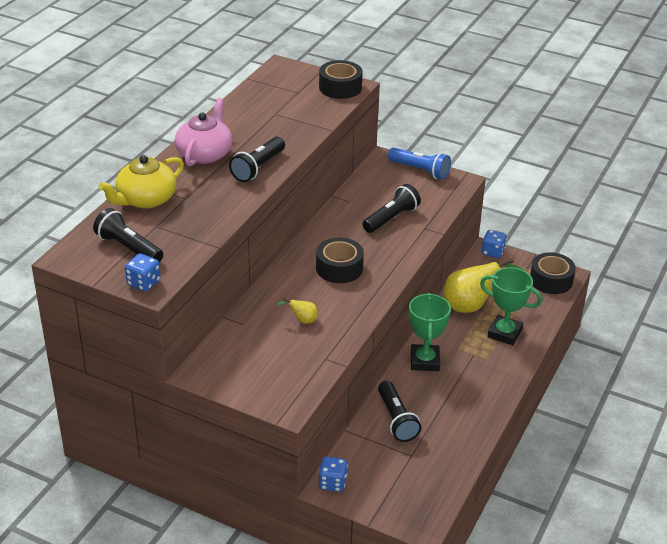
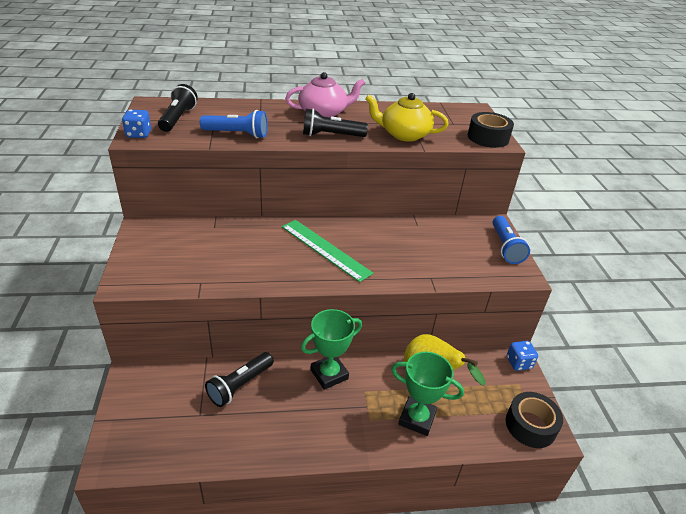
camera: 55 degrees right, 0 degrees up
(146, 199) = (243, 109): yellow teapot -> yellow teapot (404, 134)
(203, 221) = (237, 134): none -> blue flashlight
(302, 320) = (241, 253): yellow pear -> none
(332, 483) = (137, 375): blue dice -> none
(339, 268) = (325, 249): black tape -> green ruler
(391, 218) = (421, 254): black flashlight -> none
(504, 333) = (417, 418): green trophy -> green trophy turned 60 degrees counterclockwise

